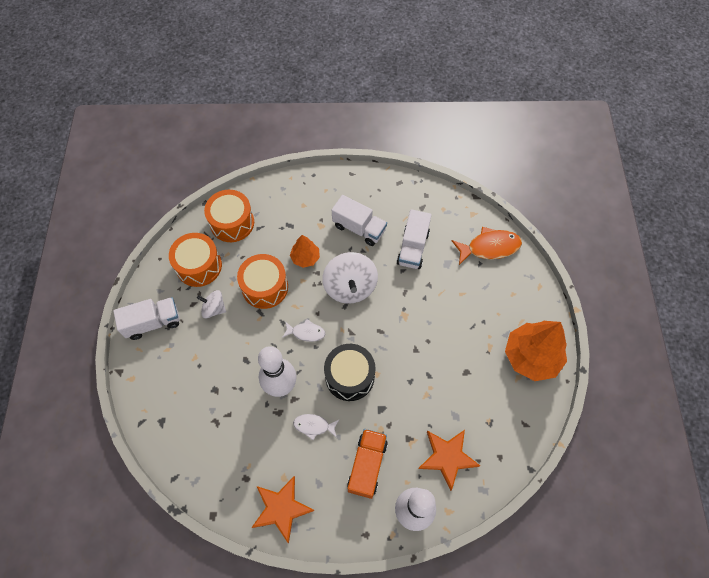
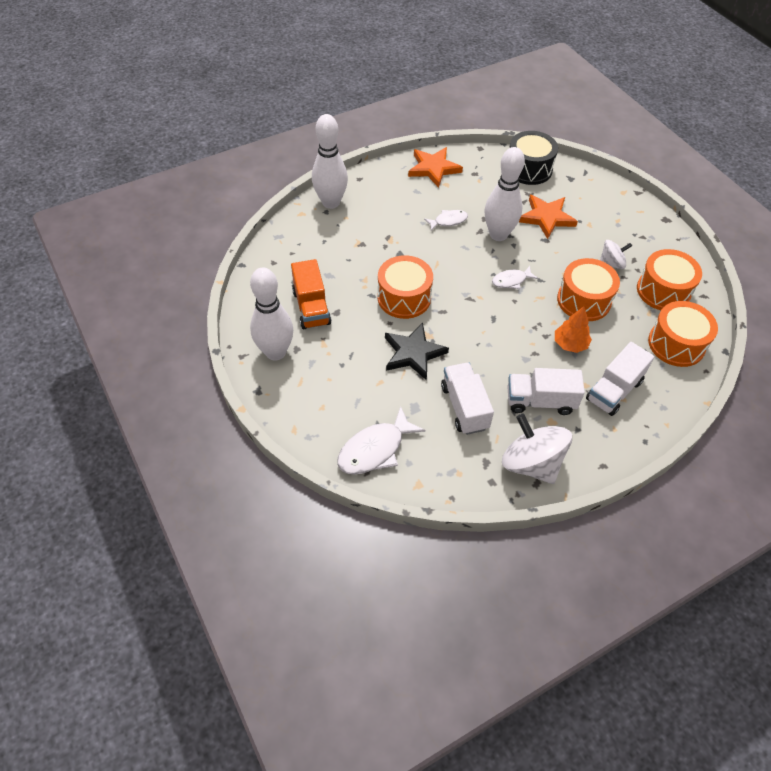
camera: 150 degrees right, 10 degrees down
(153, 323) = (651, 232): white truck -> white truck (614, 390)
(349, 376) = (444, 265): black drum -> black drum (529, 169)
(350, 287) = (502, 337): white spinning top -> white spinning top (531, 463)
(367, 465) = (385, 214): orange truck -> orange truck (311, 307)
(403, 359) = (404, 298): none -> orange drum
(424, 305) = (413, 353): none -> black star
(447, 457) = (320, 244): orange star -> orange star (546, 218)
(489, 247) = (375, 449): orange fish -> white fish
(531, 357) = (275, 352): orange tree -> white bowling pin

